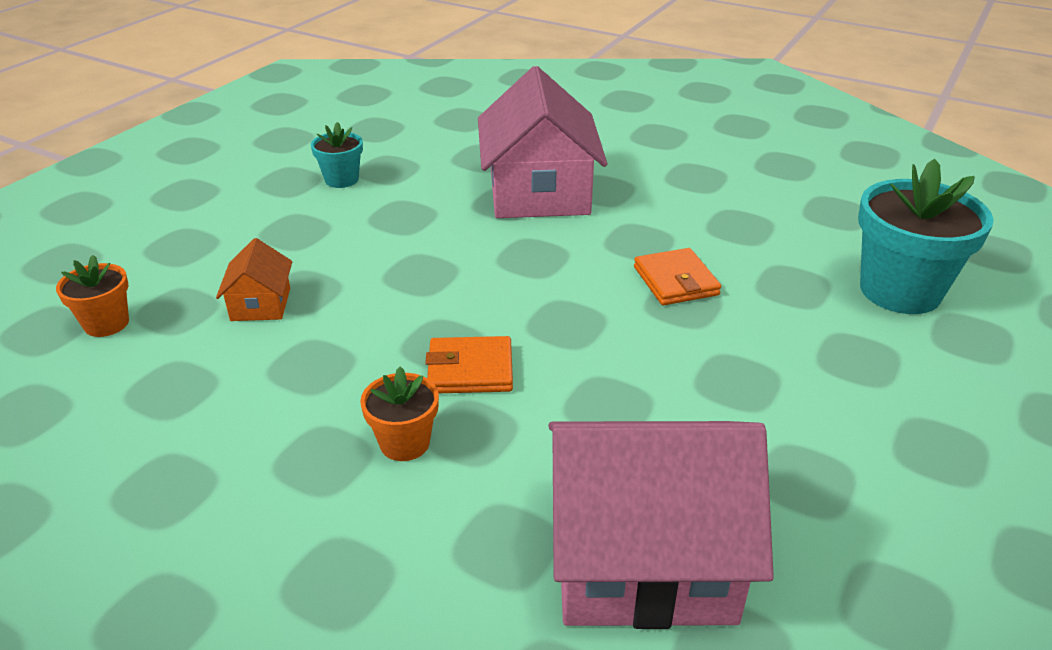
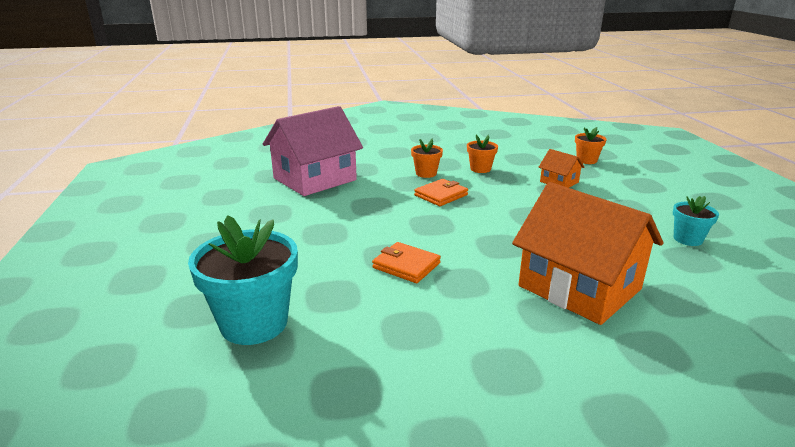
camera: 140 degrees right, 10 degrees down
(296, 400) = (480, 169): none -> orange flower pot
(539, 192) = (579, 287): pink house -> orange house

